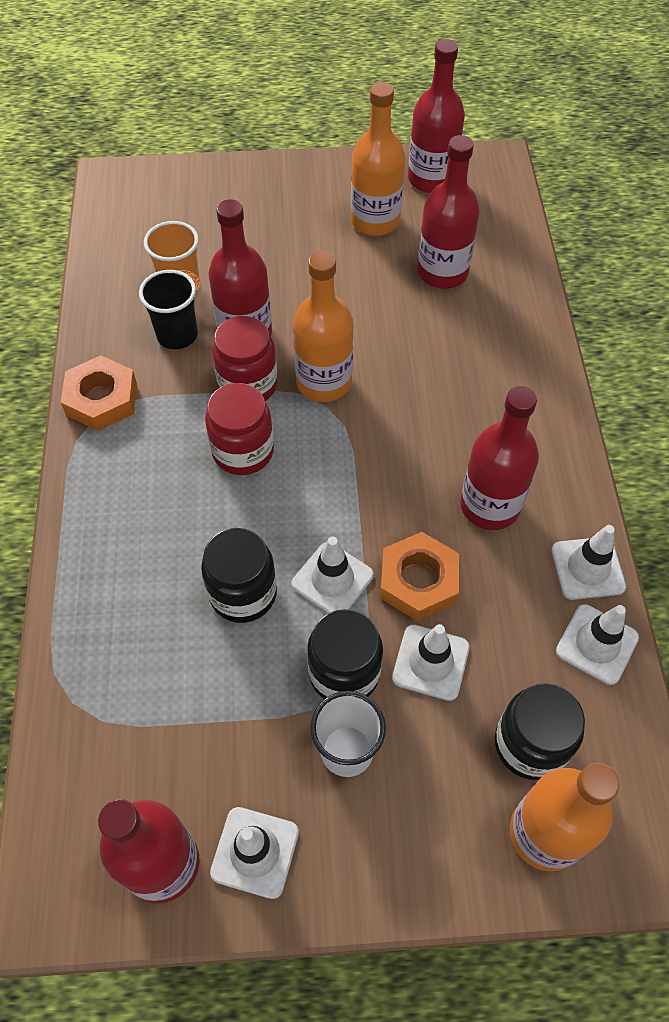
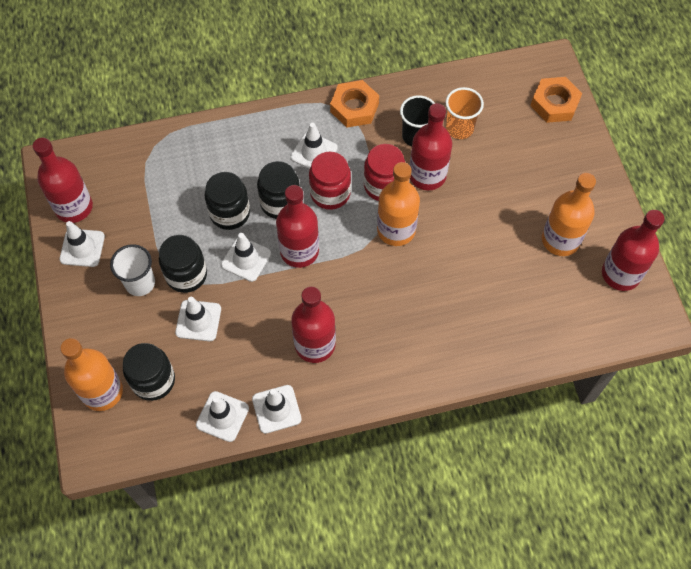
camera: 80 degrees right, 5 degrees up
(165, 462) = (314, 152): none -> white traffic cone
(242, 519) = (280, 203): none -> black jar
(418, 581) = (252, 307): orange nut -> orange nut (554, 103)
(442, 272) = (519, 293): red bottle -> red bottle (299, 251)

